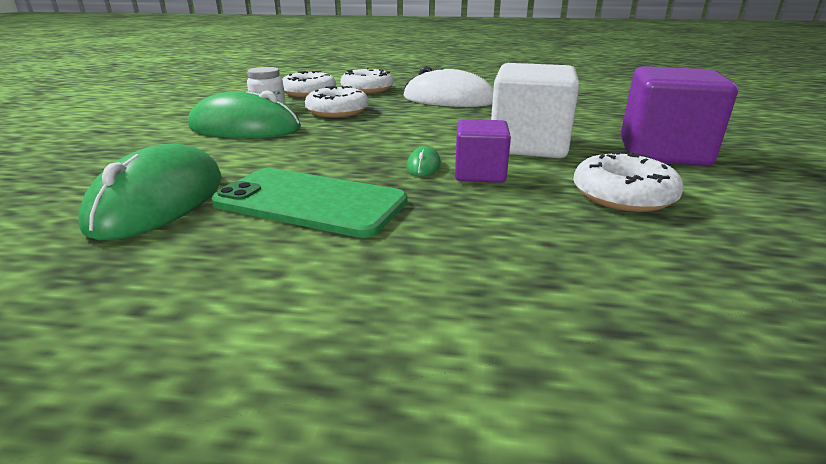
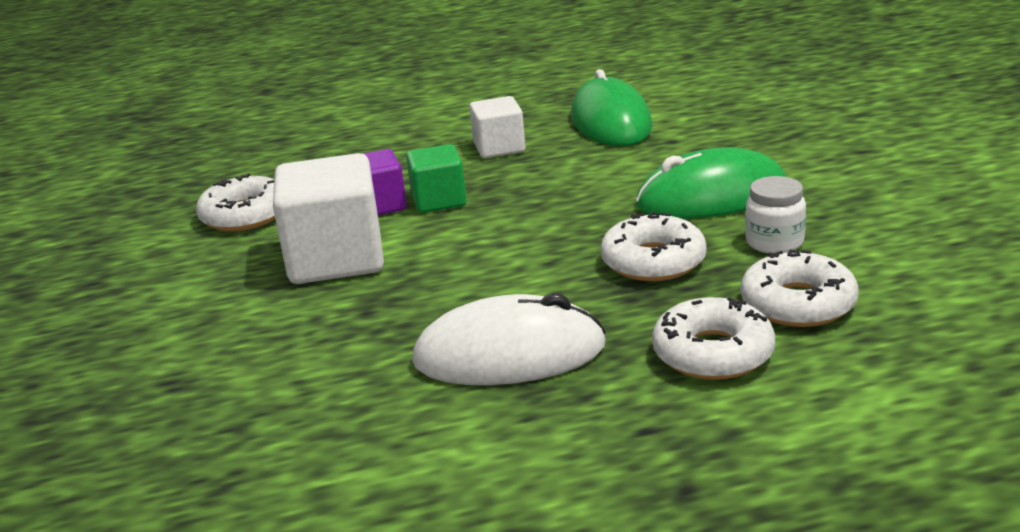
camera: 160 degrees right, 0 degrees up
(310, 202) = (499, 148): green phone -> white cube
(423, 166) = (439, 200): green mouse -> green cube
(663, 152) = (171, 290): purple cube -> none

